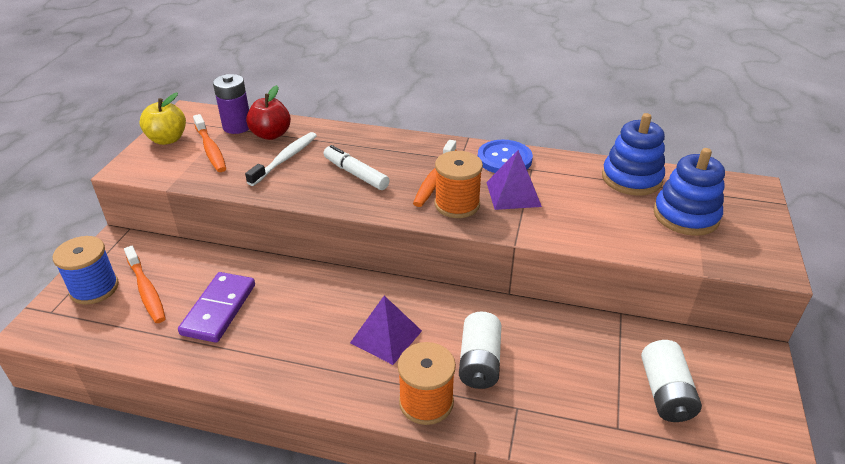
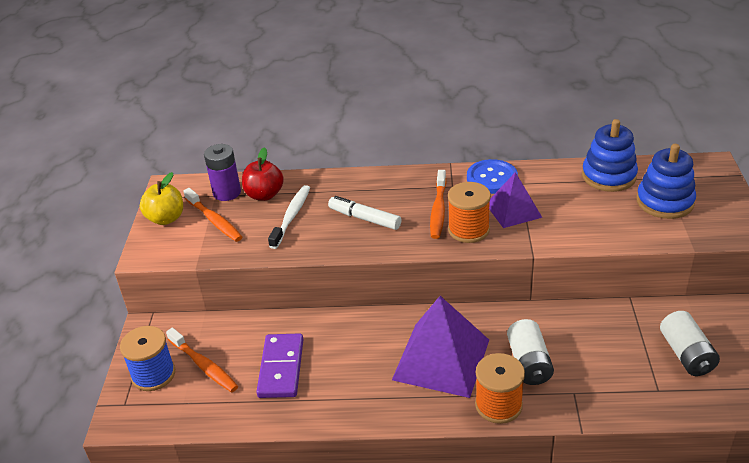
camera: 10 degrees left, 0 degrees up
(386, 336) = (441, 359): purple pyramid -> purple pyramid, size x1.70

